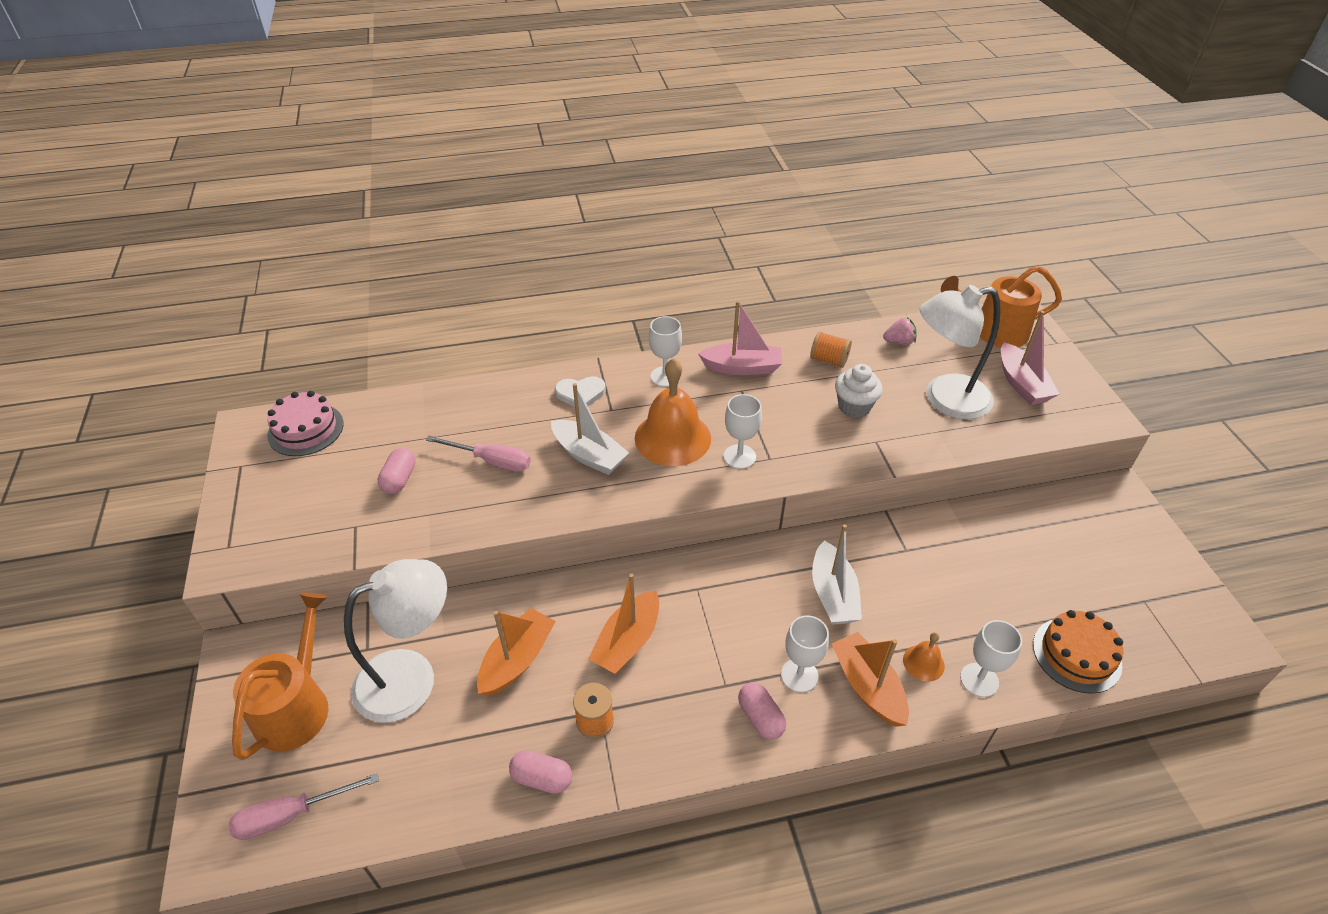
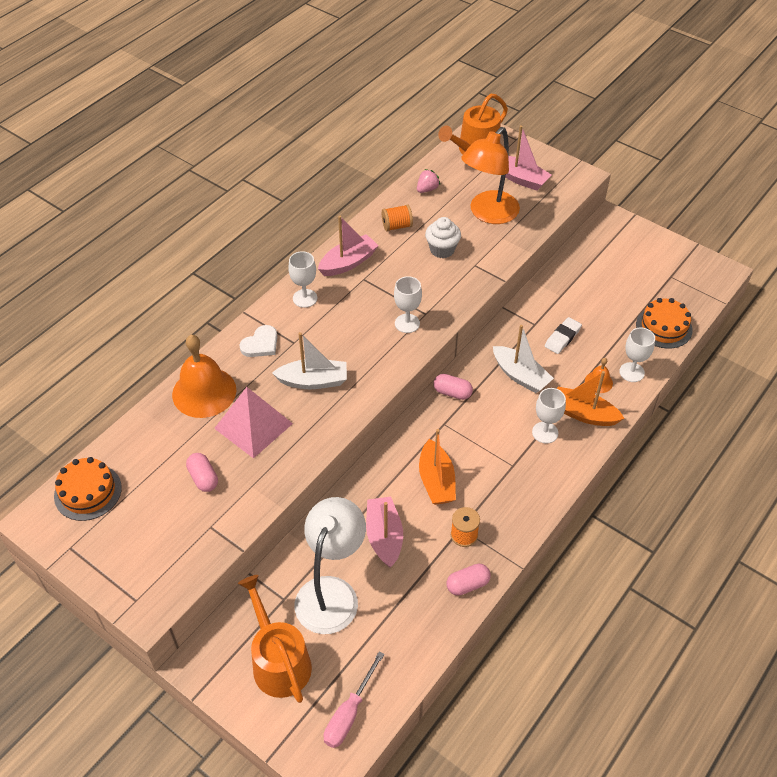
camera: 40 degrees left, 5 degrees up
(306, 429) = (88, 492): pink cake -> orange cake
(492, 461) = (253, 426): pink screwdriver -> pink pyramid
(517, 660) = (384, 536): orange boat -> pink boat
(672, 438) = (354, 336): orange bell -> orange bell (204, 392)
(760, 717) = (547, 469): pink capsule -> pink capsule (452, 392)
(926, 585) = (562, 338): none -> white eraser
(945, 399) = (488, 214): white lamp -> orange lamp

